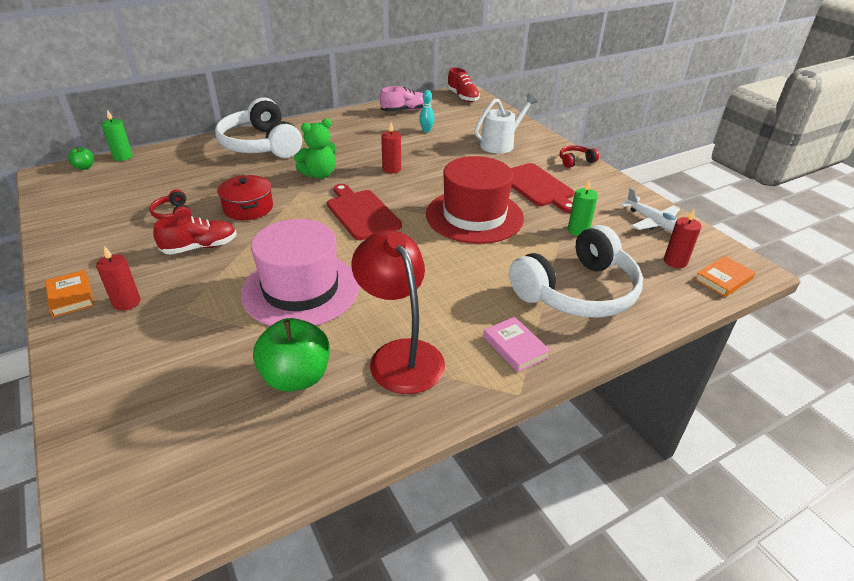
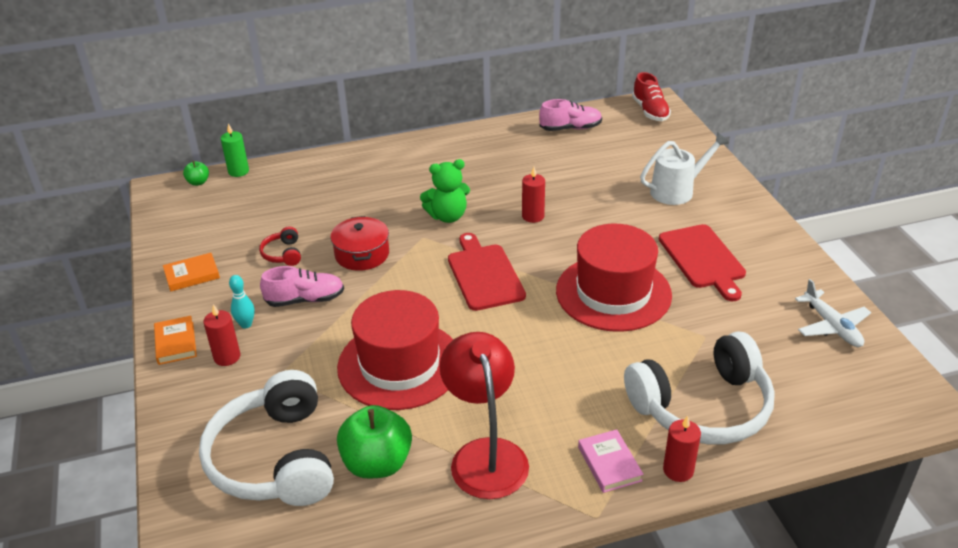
camera: 15 degrees right, 0 degrees up
(200, 247) = (305, 300): red shoe -> pink shoe
(261, 145) = (389, 167): white headphones -> white headphones (275, 459)
(301, 289) = (399, 364): pink hat -> red hat
(426, 131) = (589, 162): turquoise bowling pin -> turquoise bowling pin (246, 324)
(575, 161) = (765, 225): red headphones -> none
(578, 230) = (732, 327): green candle -> none
(675, 261) = (837, 383): red candle -> red candle (678, 470)
(723, 279) = (888, 414): orange book -> orange book (192, 275)

